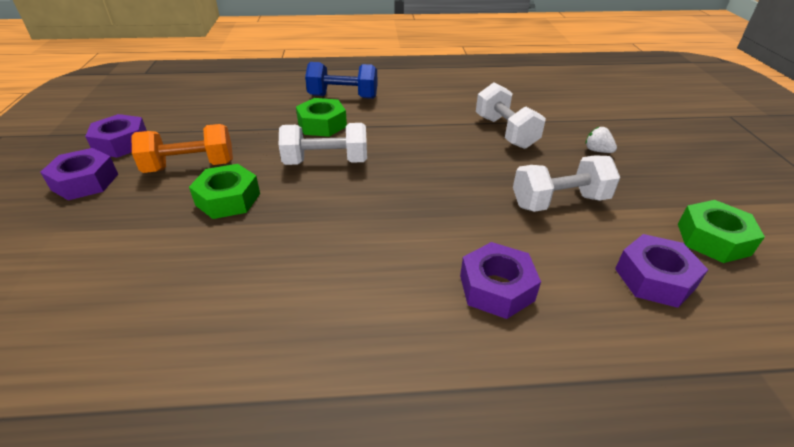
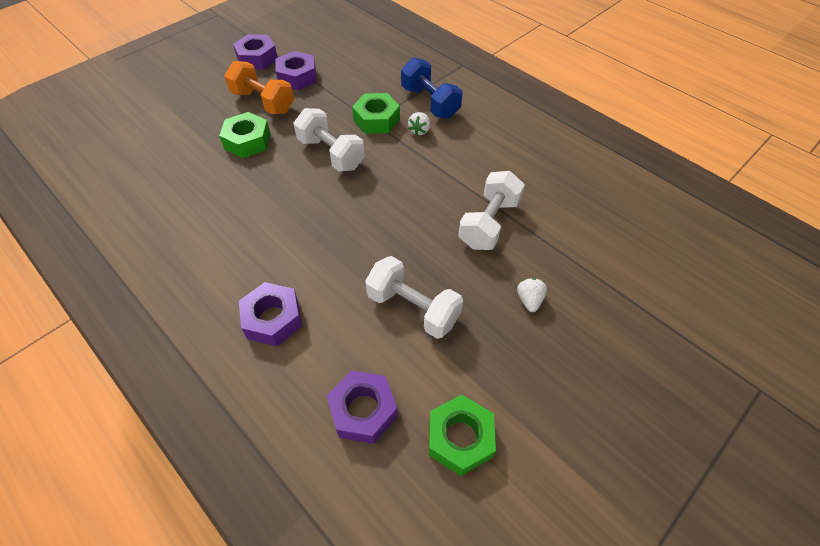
camera: 50 degrees right, 15 degrees up
(85, 182) = (210, 77): purple nut -> purple nut (297, 77)
(367, 114) = (419, 130): none -> white strawberry

